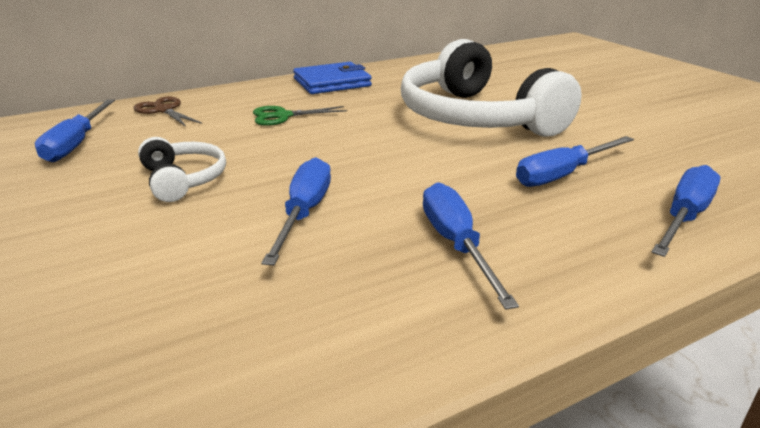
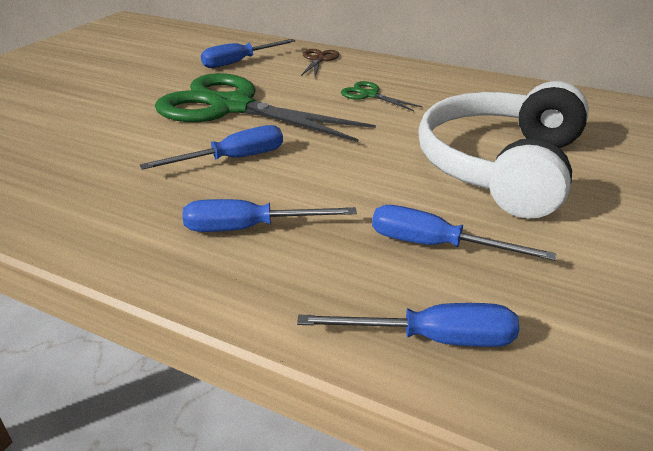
camera: 55 degrees right, 5 degrees up
(183, 179) = (232, 107): white headphones -> green scissors
(332, 82) = (466, 85): blue wallet -> none
(456, 244) = (249, 228): blue screwdriver -> blue screwdriver turned 135 degrees counterclockwise

